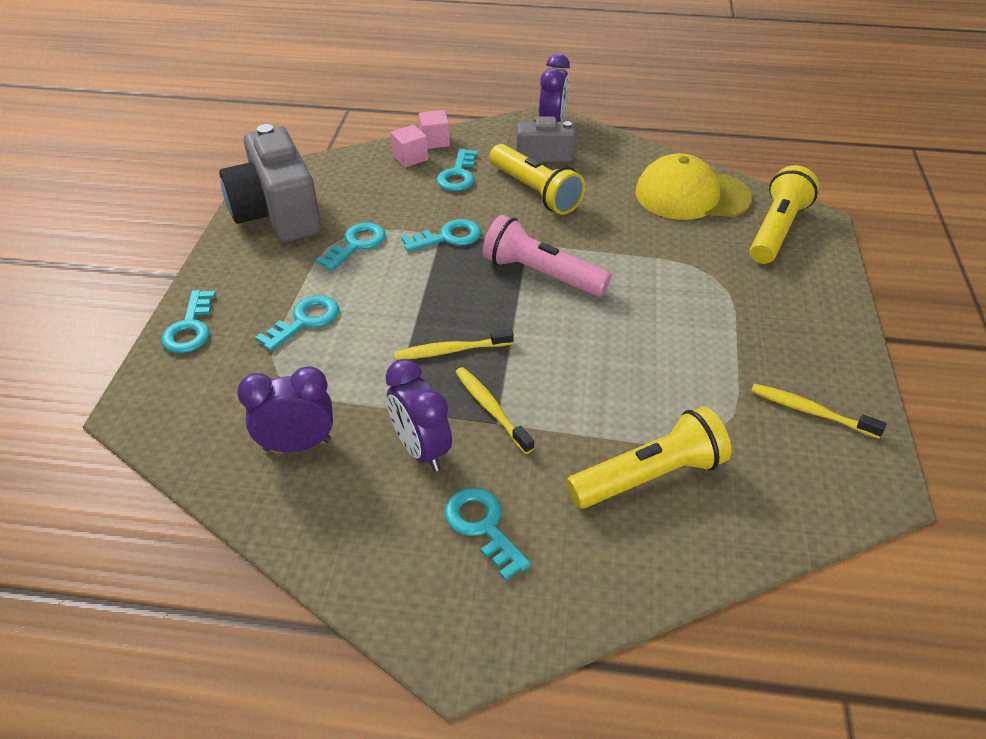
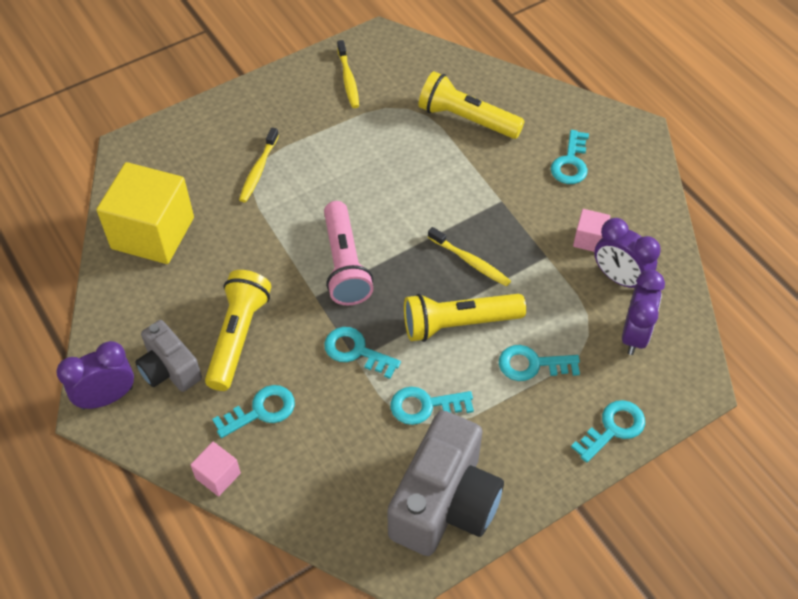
camera: 130 degrees left, 10 degrees up
(410, 157) = (265, 473): pink cube -> pink cube (589, 239)
(421, 449) = (557, 220): purple clock -> purple clock (634, 335)
(491, 409) = (494, 210): yellow toothbrush -> yellow toothbrush (258, 170)
(691, 195) = (153, 233): yellow cap -> yellow cube
(776, 230) = (162, 164): yellow flashlight -> yellow flashlight (458, 324)

